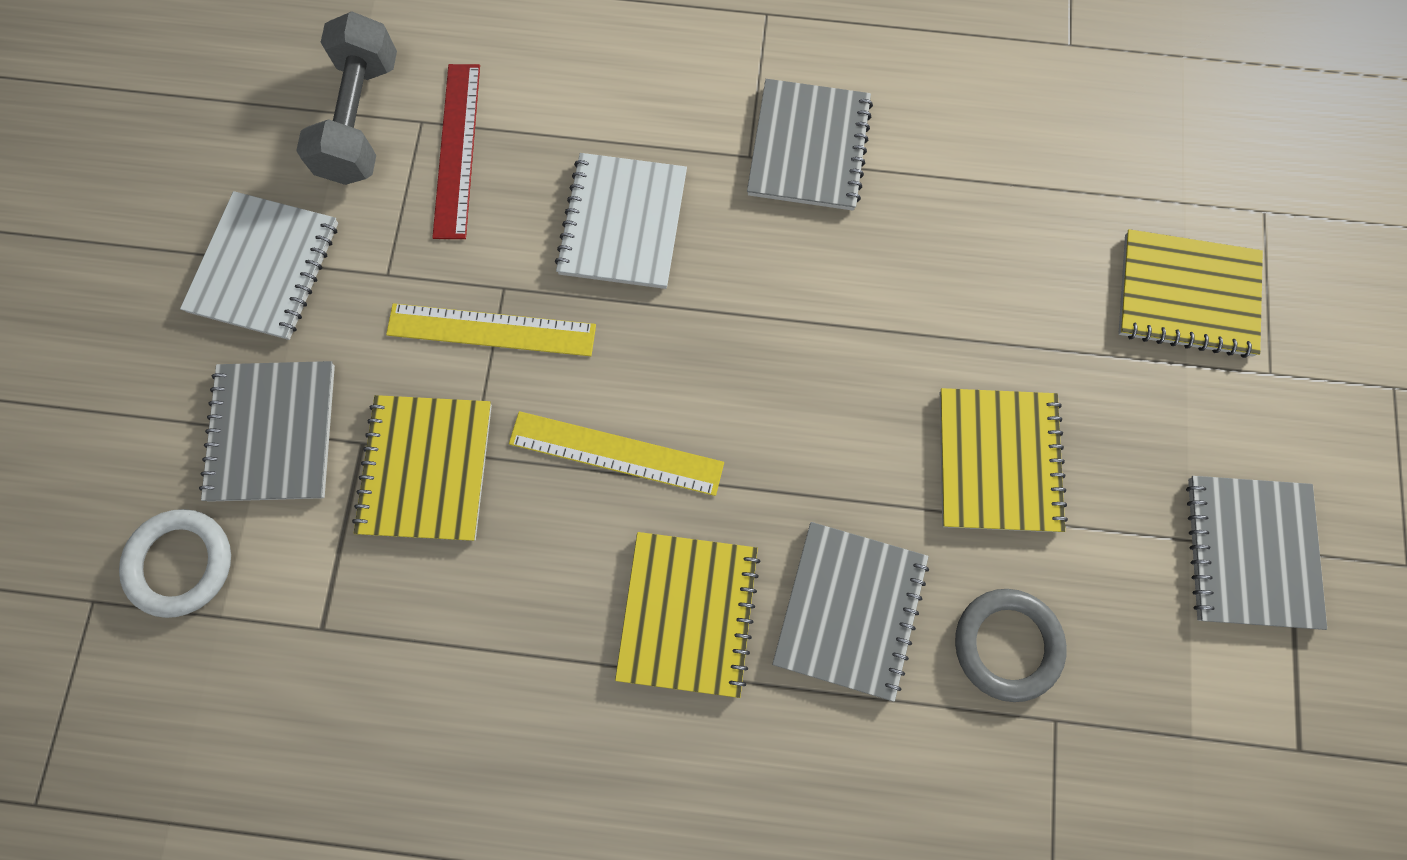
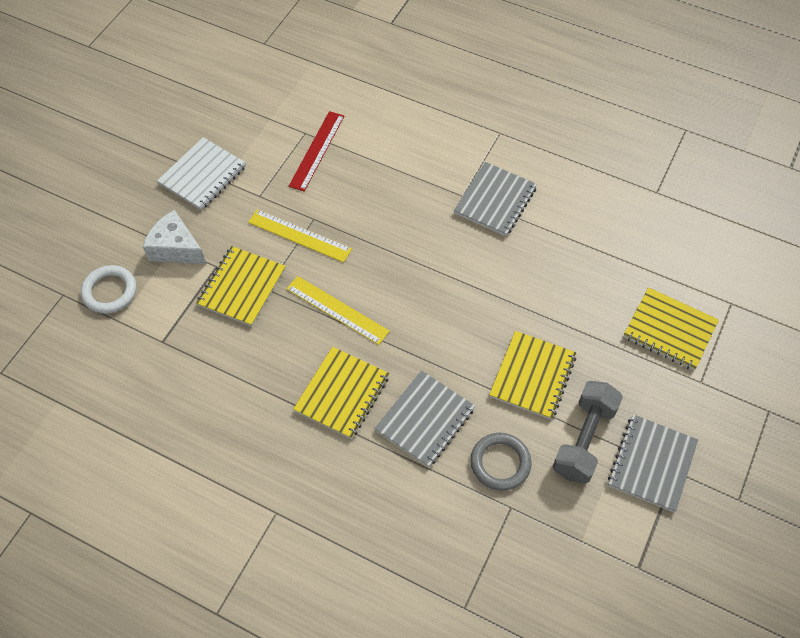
camera: 20 degrees right, 15 degrees down
(272, 432) = (176, 248): grey notebook -> white cheese
(361, 119) = (276, 123): grey dumbbell -> grey dumbbell (584, 439)
(622, 223) = (385, 207): white notebook -> none

